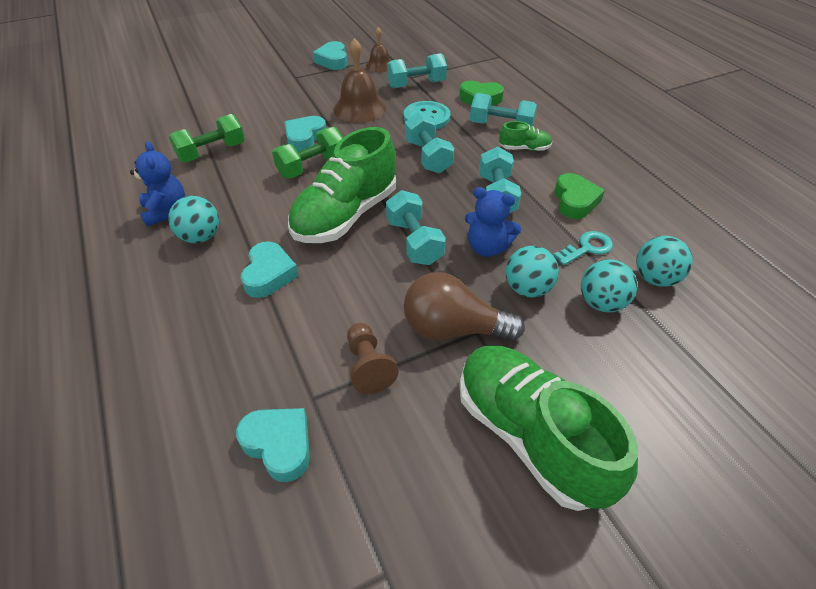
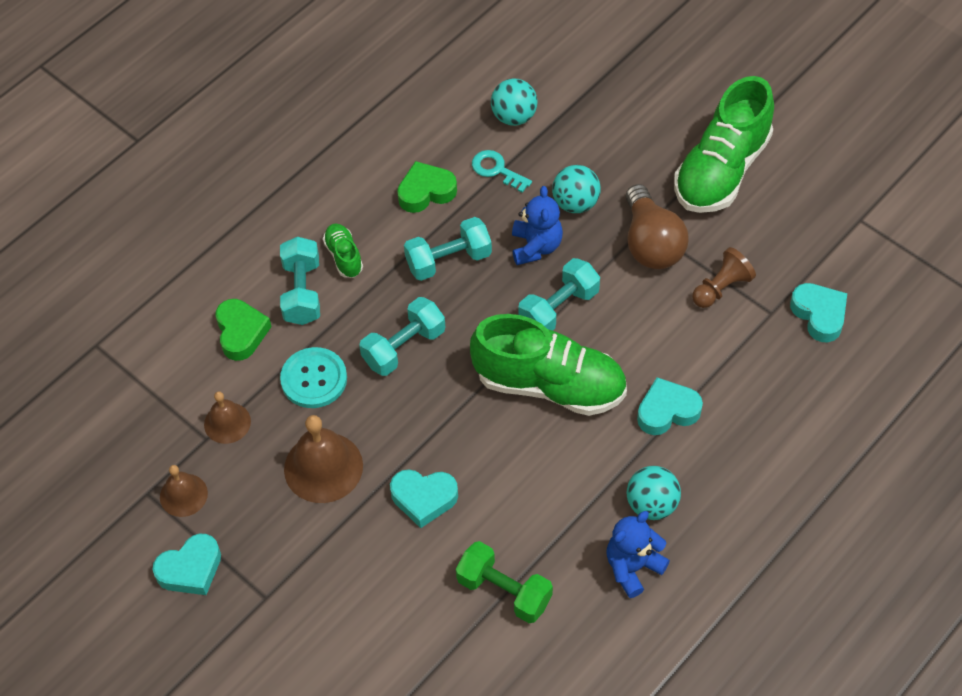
camera: 110 degrees left, 10 degrees up
(279, 445) = (819, 315): turquoise heart -> turquoise heart turned 135 degrees clockwise
(312, 167) = (480, 460): green dumbbell -> none
(416, 84) = (227, 423): turquoise dumbbell -> brown bell
(601, 303) = (565, 149): turquoise ball -> none

